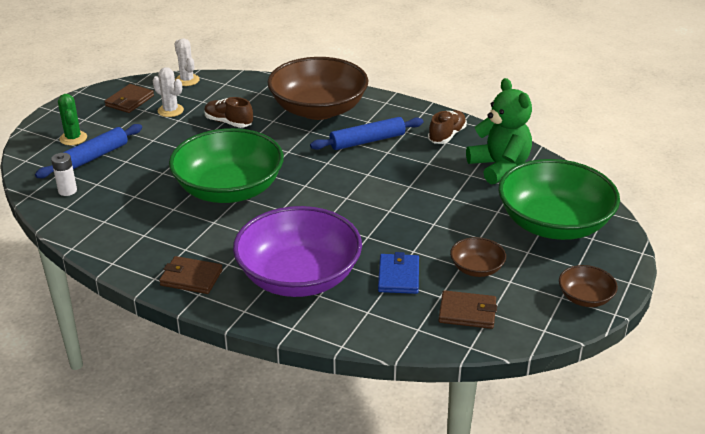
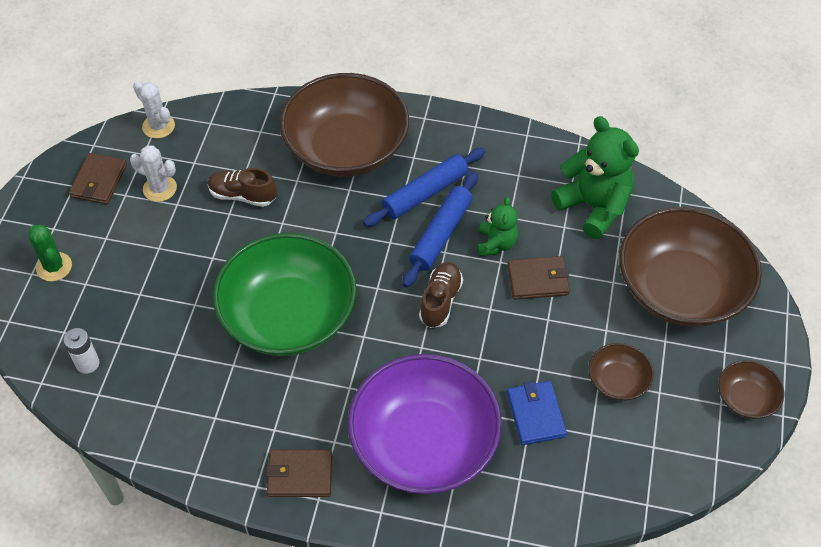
camera: 15 degrees left, 20 degrees up
(92, 158) = (94, 298): blue rolling pin -> blue rolling pin (441, 234)
(410, 176) = (496, 243): none -> green teddy bear
(447, 135) = (516, 163): brown shoe -> brown shoe (440, 301)
(467, 312) = (628, 452): brown wallet -> brown wallet (538, 280)
(553, 224) = (681, 288): green bowl -> brown bowl

